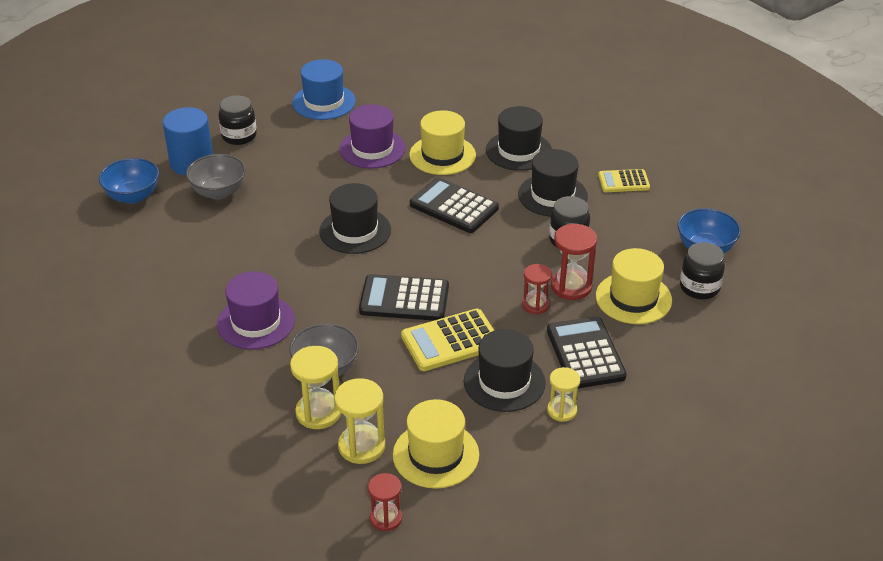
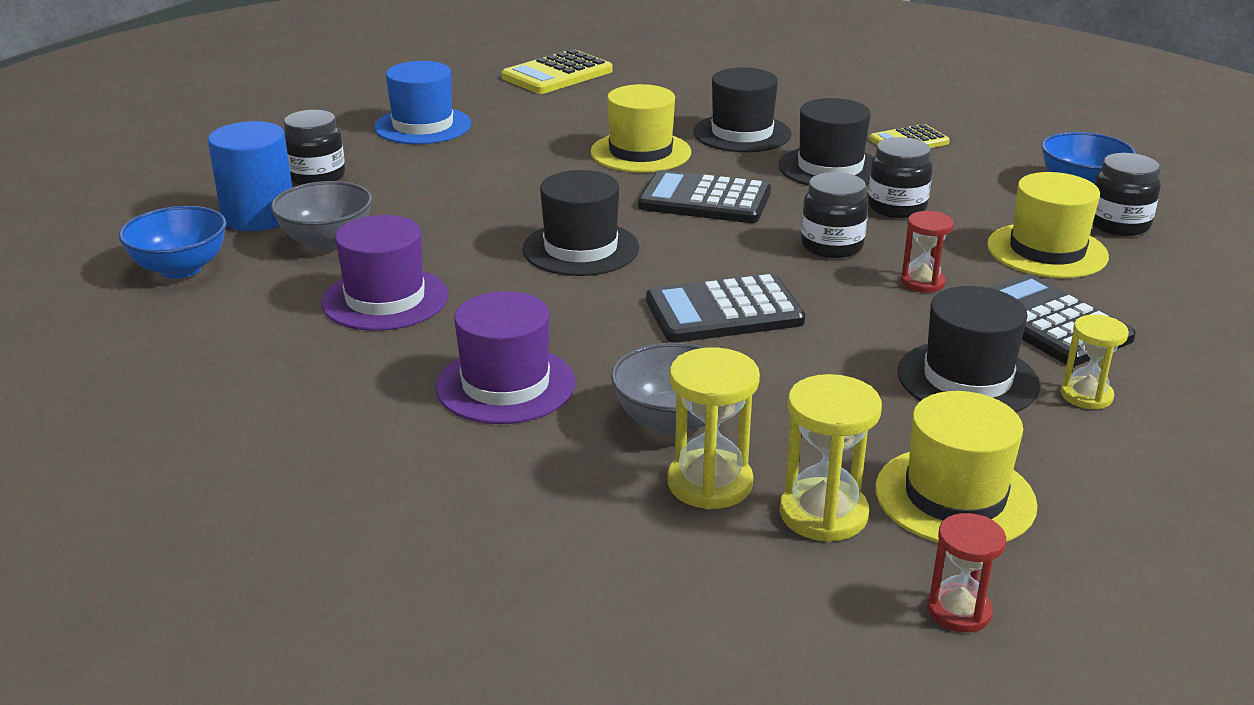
camera: 20 degrees left, 10 degrees down
(372, 149) = (533, 161): purple hat -> purple hat (385, 299)
(451, 341) = (840, 347): yellow calculator -> yellow calculator (557, 74)
(503, 263) = (831, 246): none -> black jar
(571, 286) = (951, 254): red hourglass -> none

